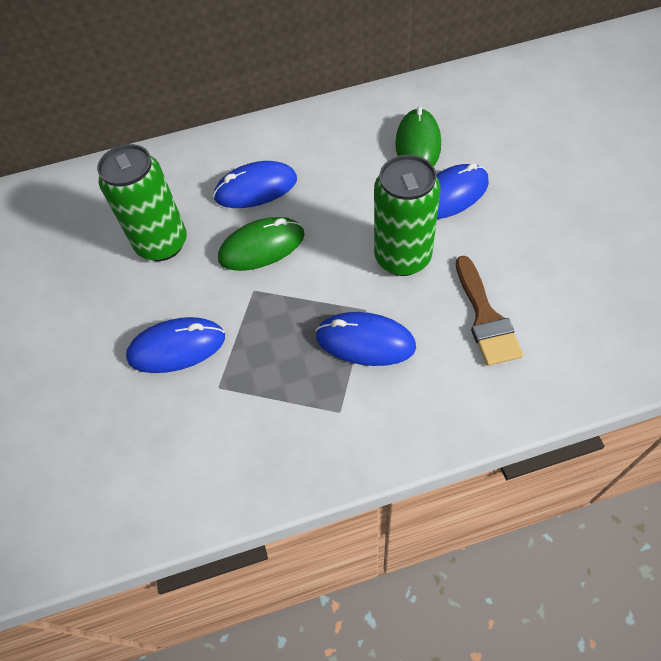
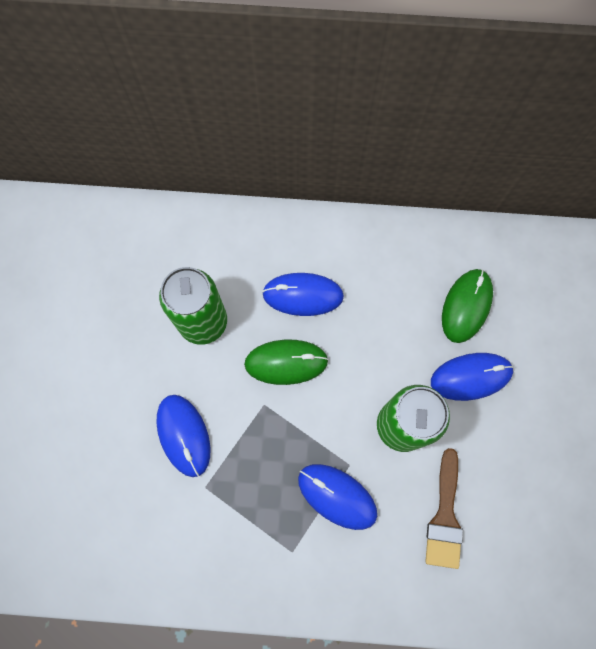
camera: 15 degrees right, 15 degrees up
(177, 347) = (184, 435): blue mouse -> blue mouse turned 60 degrees clockwise

